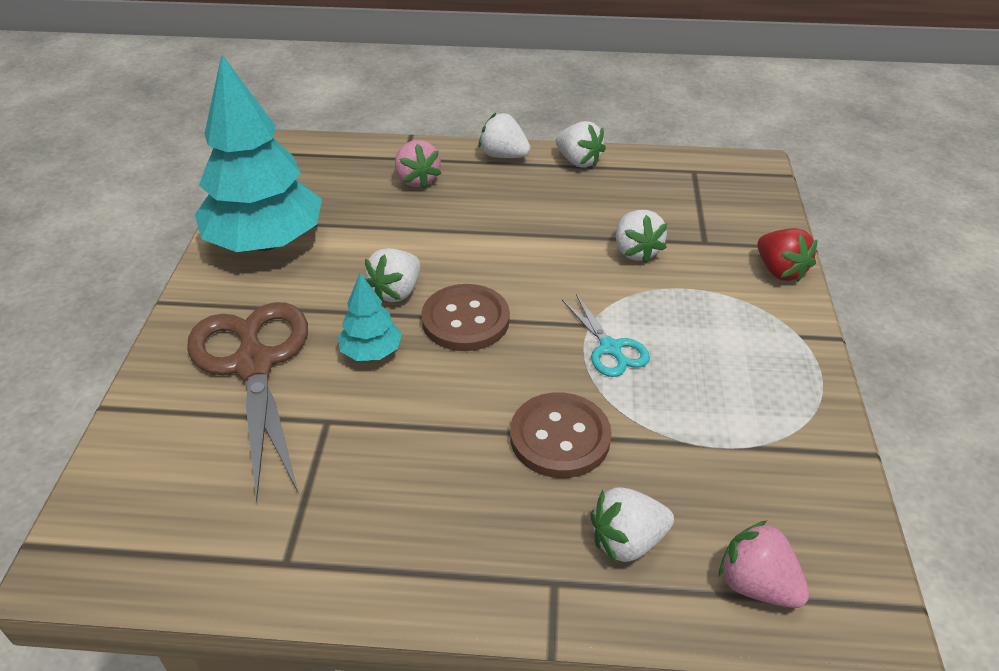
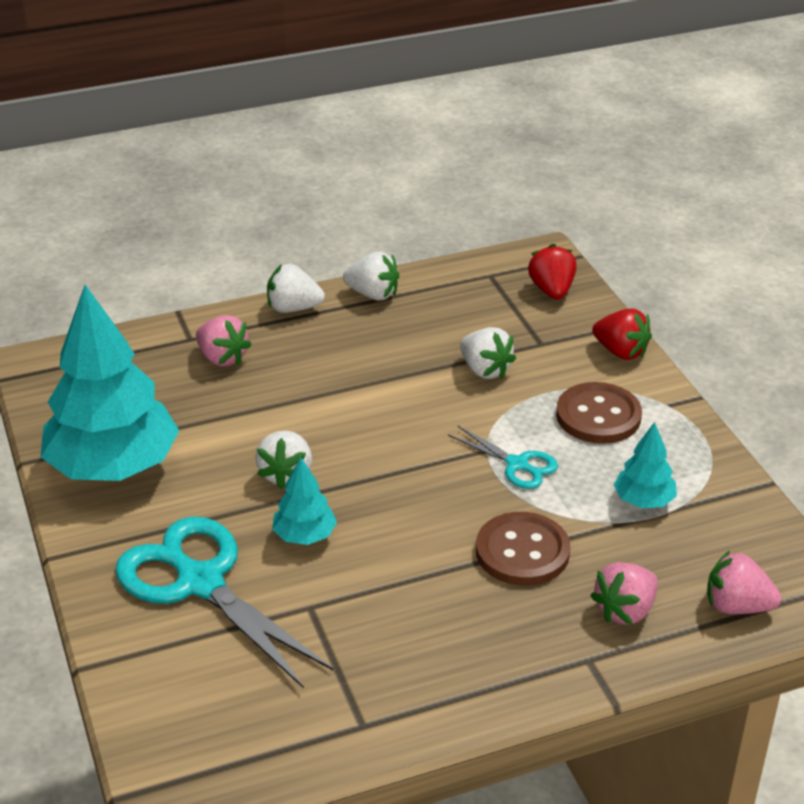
camera: 25 degrees left, 5 degrees down
(254, 365) = (200, 583): brown scissors -> turquoise scissors
(465, 320) = (371, 480): brown button -> brown button (598, 416)
(627, 541) = (625, 610): white strawberry -> pink strawberry
(718, 426) = (643, 500): none -> turquoise tree
(744, 198) = (552, 290): none -> red strawberry

